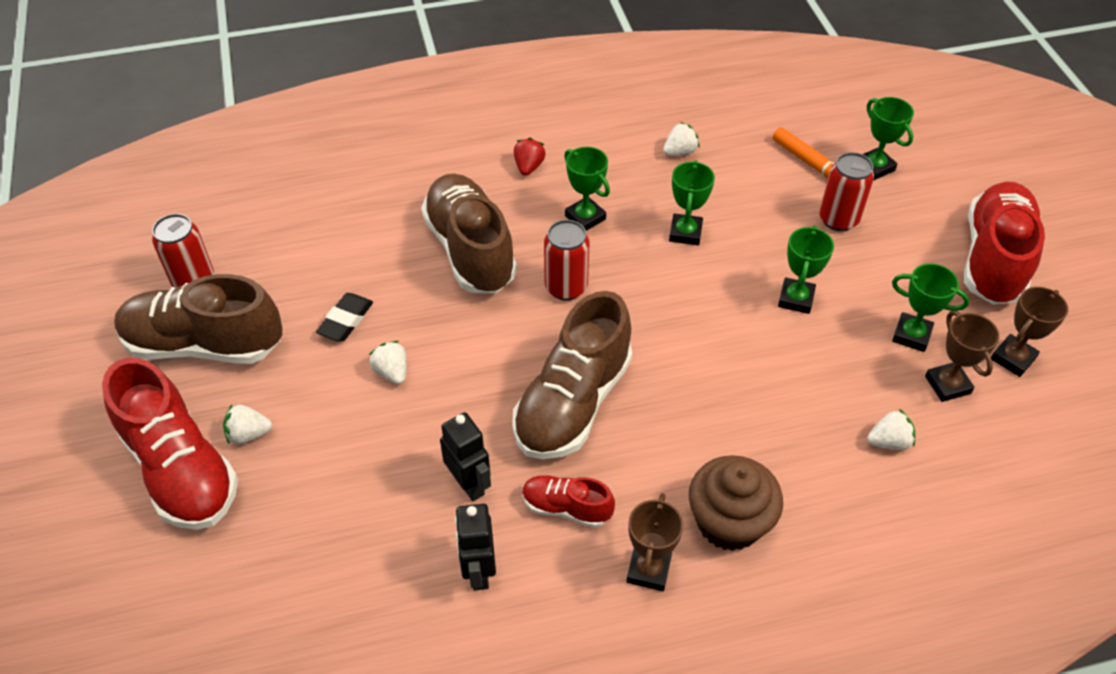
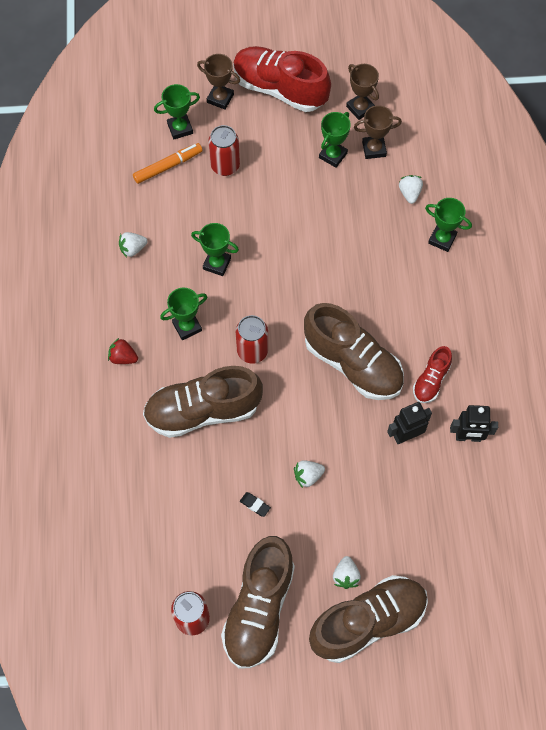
camera: 80 degrees left, 15 degrees up
(181, 469) = (368, 622): red shoe -> brown shoe
(346, 320) = (255, 505): black eraser -> black eraser, size x0.63
(648, 570) = (478, 343): brown trophy -> brown trophy (220, 98)
(679, 152) = (133, 249): white strawberry -> white strawberry turned 90 degrees counterclockwise
(729, 522) = (452, 293): brown cupcake -> none
(796, 299) = (291, 211): green trophy -> green trophy (442, 239)

